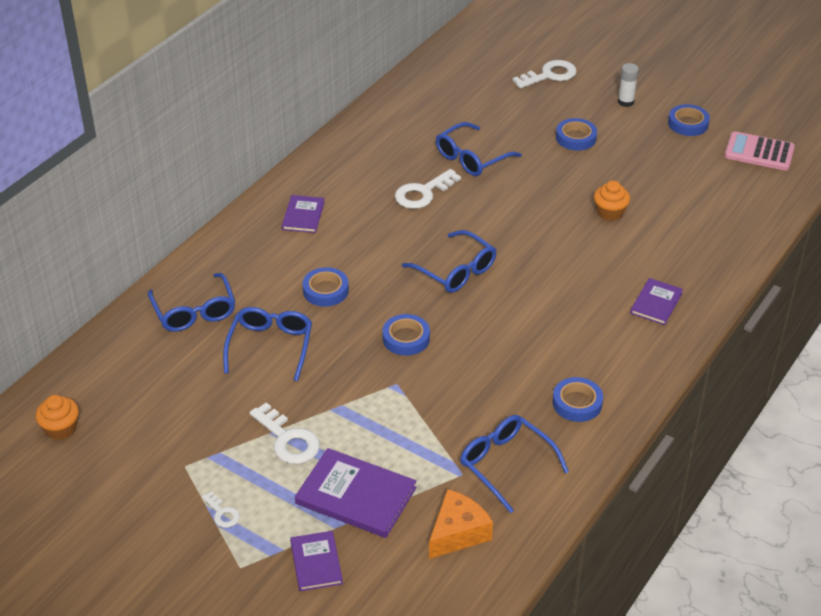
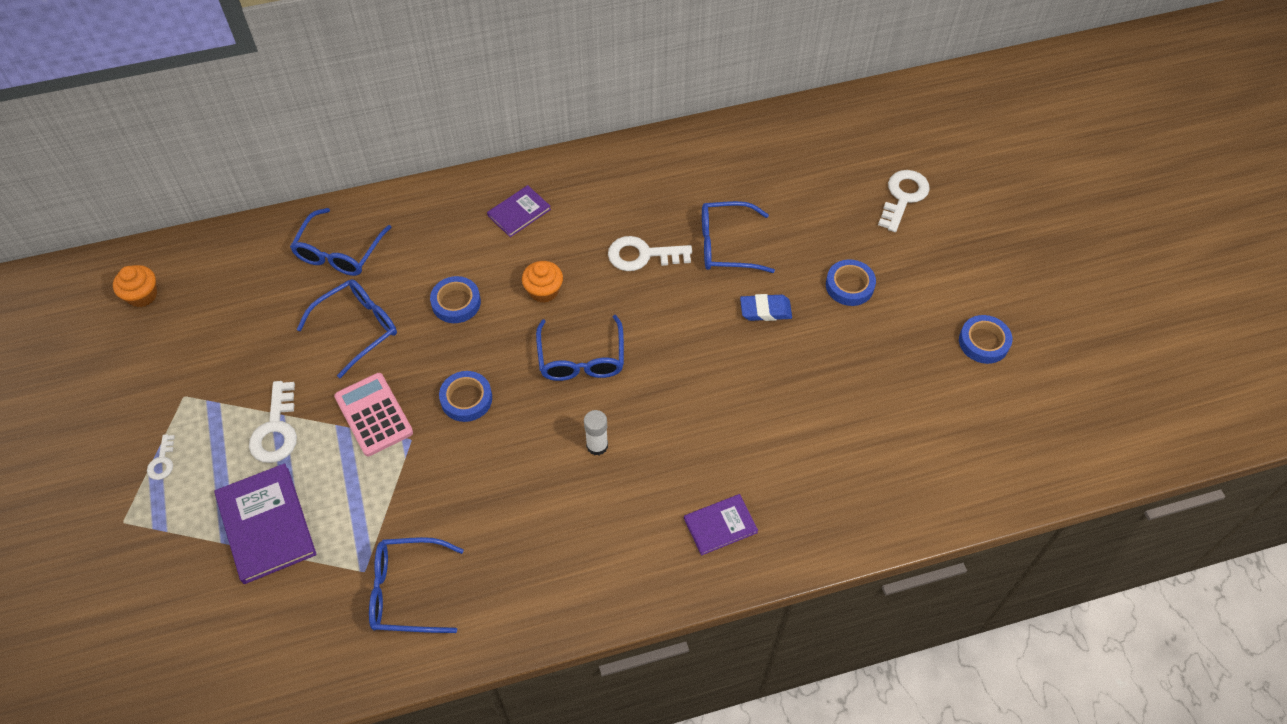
camera: 40 degrees right, 15 degrees up
(316, 562) = (174, 563): purple book -> none
(457, 533) = (299, 626): orange cheese -> none
(506, 464) = (407, 591): blue glasses -> blue glasses turned 90 degrees counterclockwise
(541, 178) = (765, 310): none -> blue eraser
(549, 75) = (903, 197): white key -> white key turned 75 degrees counterclockwise
(577, 403) = (532, 577): blue tape -> none
(610, 212) = (789, 392): orange cupcake -> orange cupcake (544, 291)
(625, 102) = (946, 275): white glue stick -> white glue stick (597, 446)
(759, 152) = (1023, 426): pink calculator -> pink calculator (374, 415)

